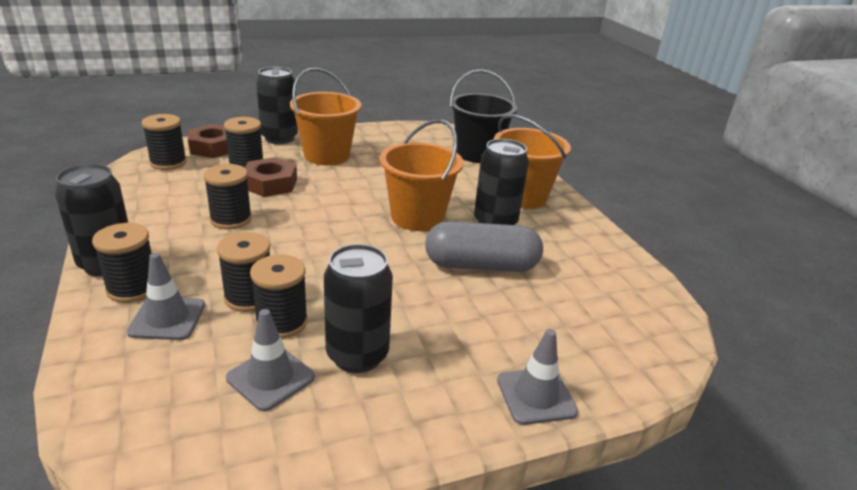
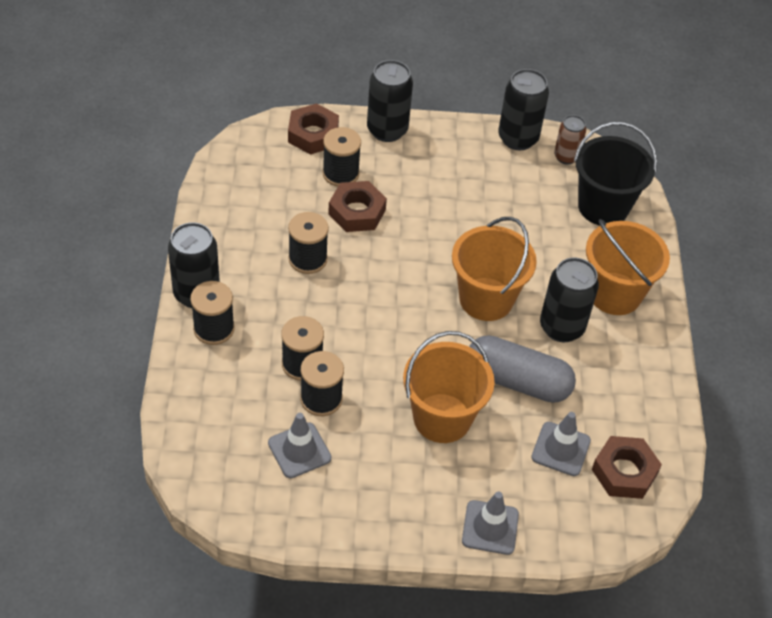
camera: 20 degrees right, 20 degrees up
(167, 318) = (236, 370): grey traffic cone -> grey traffic cone (561, 449)
(168, 162) = (264, 153): black spool -> none
(327, 155) = (429, 174): orange bucket -> orange bucket (442, 418)
(357, 355) = (369, 449): black can -> black can (518, 138)
(432, 134) = (566, 157): none -> brown can
(628, 311) = (624, 472): none -> brown nut

